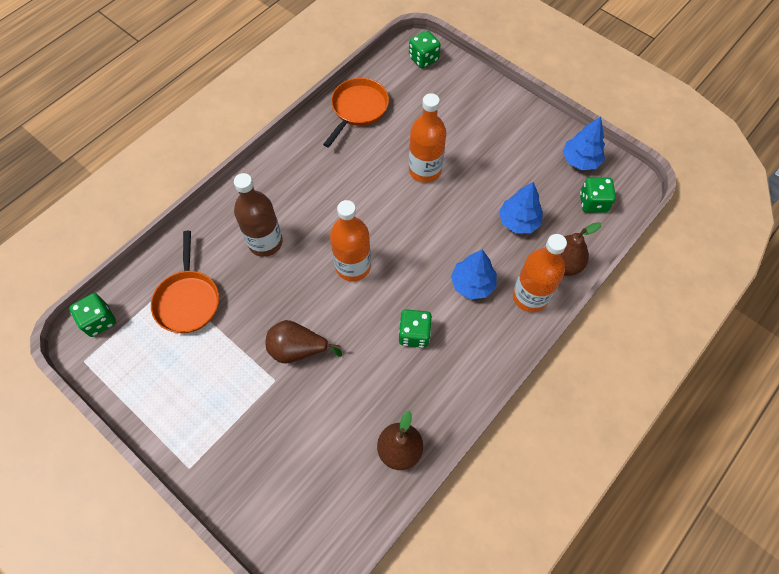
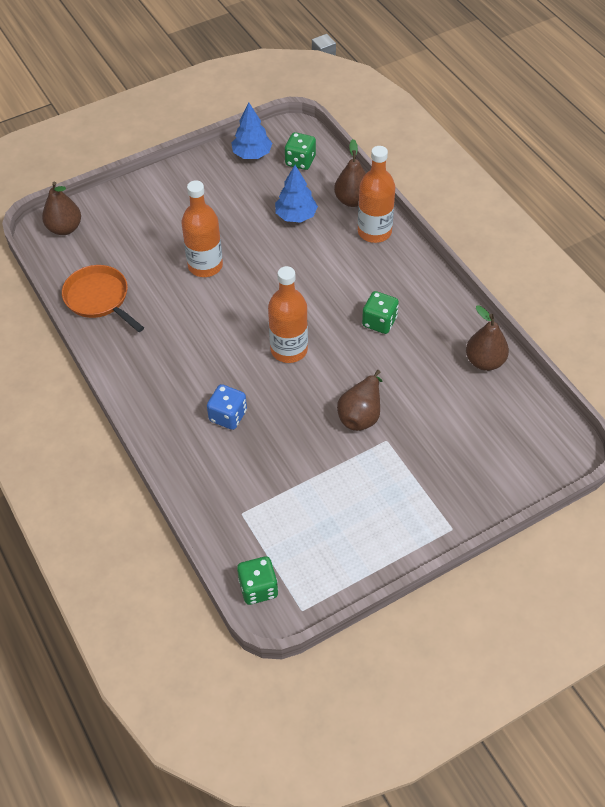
camera: 70 degrees left, 10 degrees down
(188, 300) = (268, 498): orange pan -> none
(265, 242) = (228, 416): brown bottle -> blue dice
(423, 59) = (64, 228): green dice -> brown pear
(472, 284) = (345, 267): blue tree -> none

